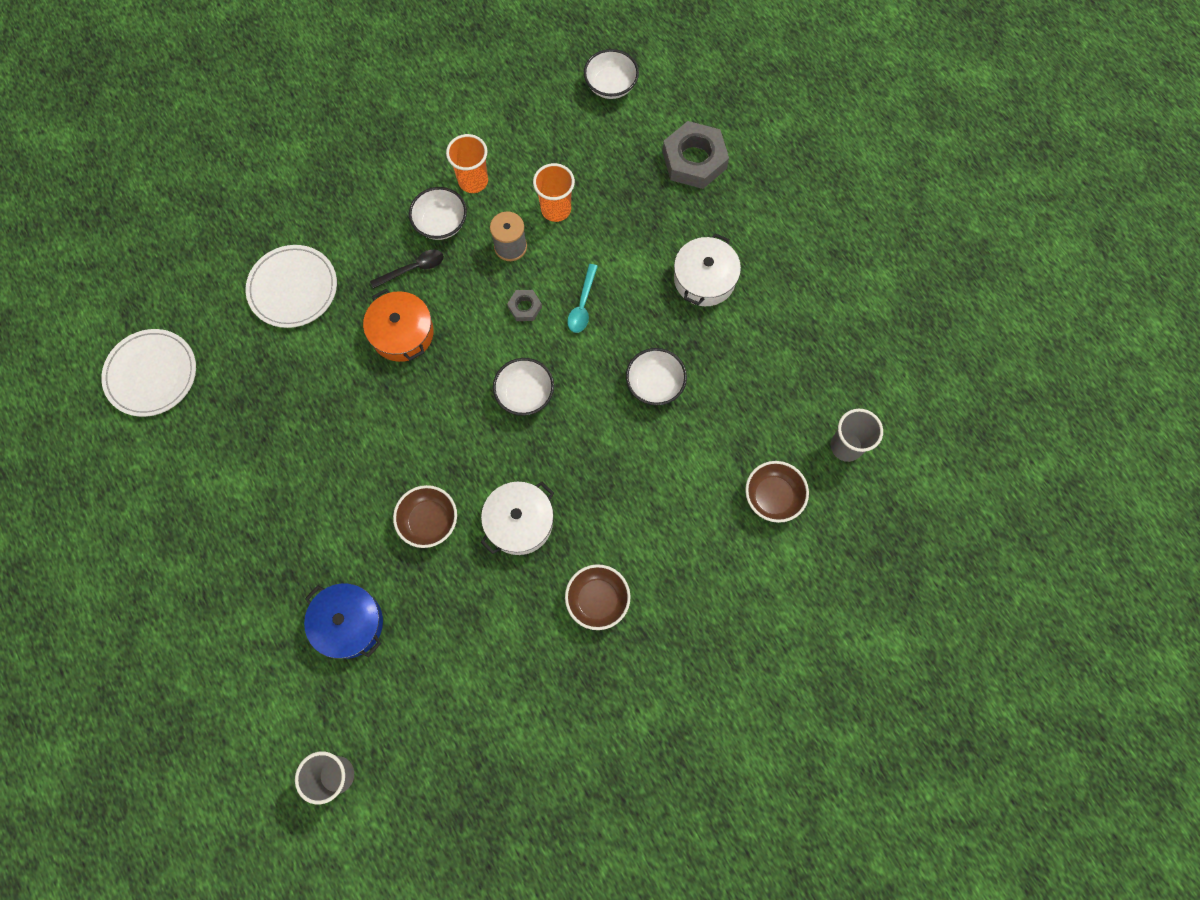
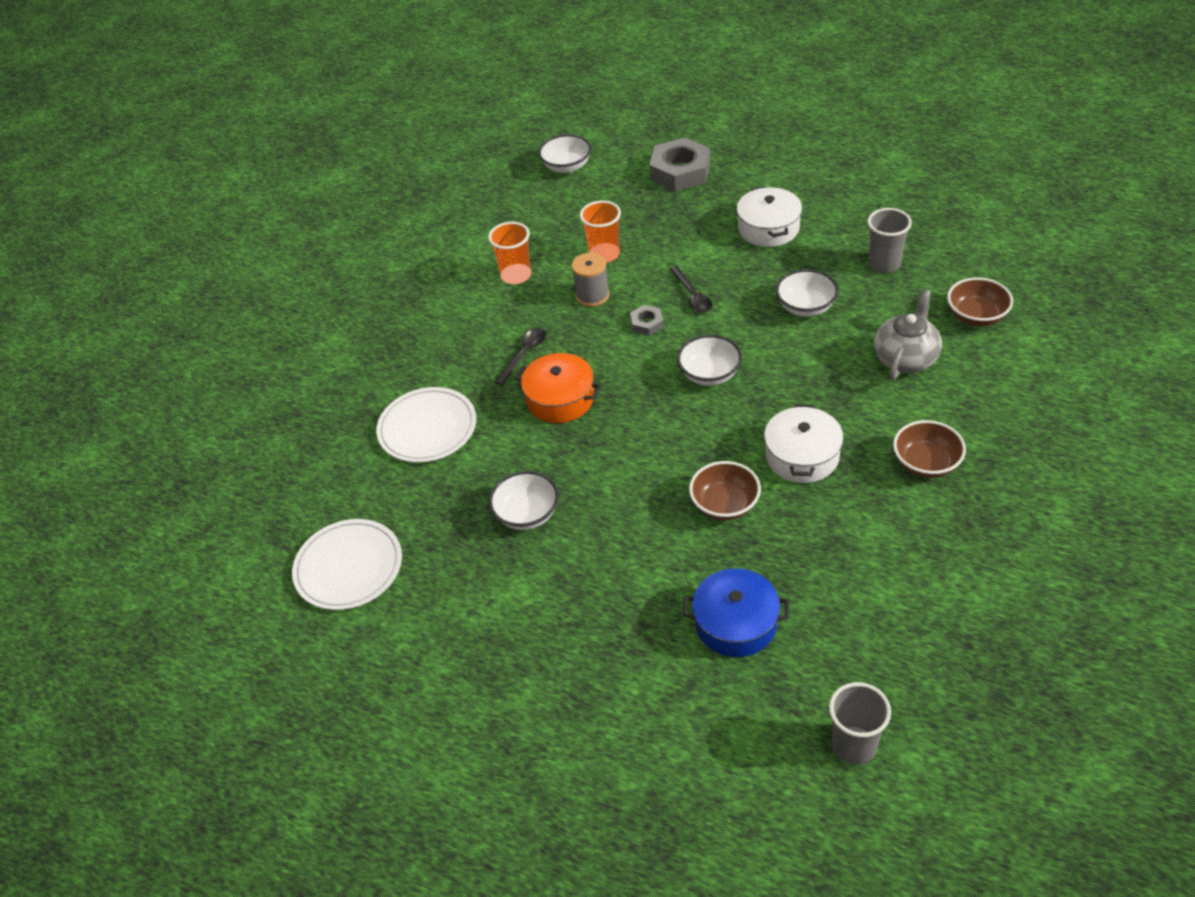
camera: 30 degrees left, 25 degrees down
(441, 223) = (517, 314): white bowl -> white bowl (527, 514)
(582, 305) = (692, 295): turquoise spoon -> black spoon
(679, 493) = (905, 358): none -> grey teapot
(846, 446) = (990, 257): grey cup -> grey cup (884, 264)

